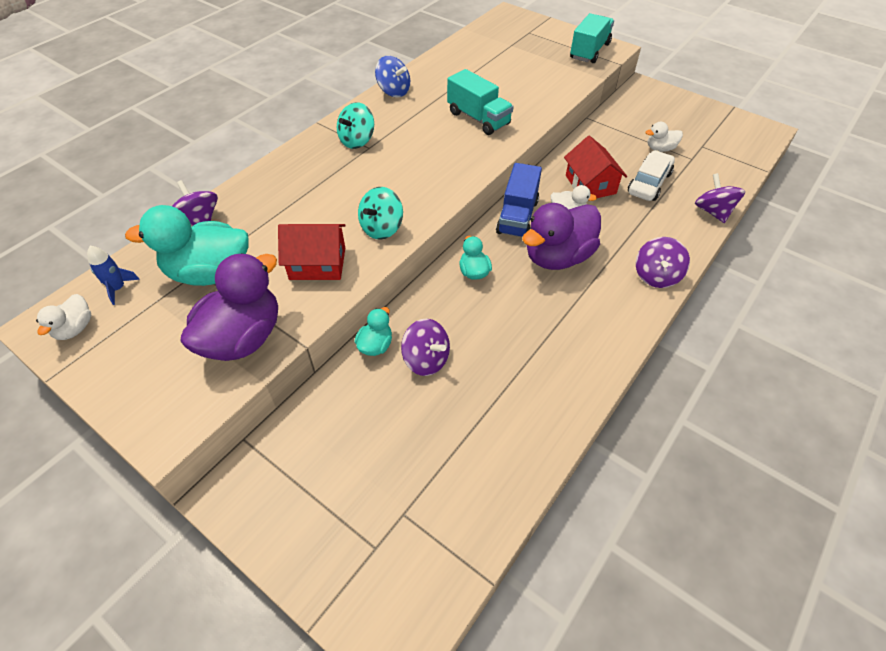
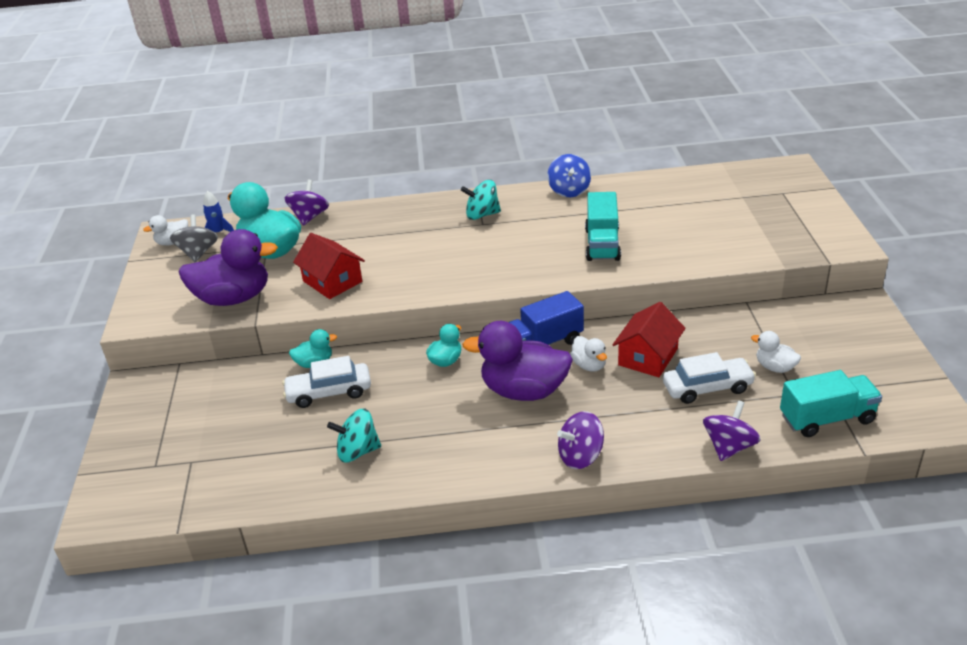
camera: 50 degrees right, 15 degrees down
(127, 321) = (198, 253): none -> grey spinning top
(382, 228) = (403, 283): turquoise spinning top -> turquoise spinning top (357, 451)
(426, 360) = (329, 392): purple spinning top -> white car
(589, 51) = (816, 237): turquoise truck -> turquoise truck (827, 419)

